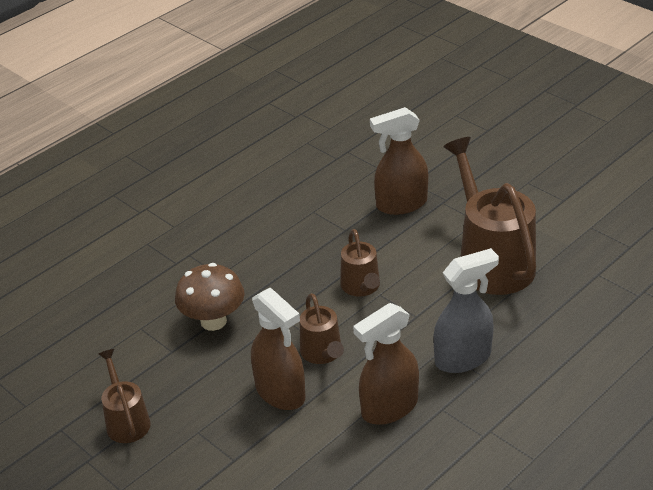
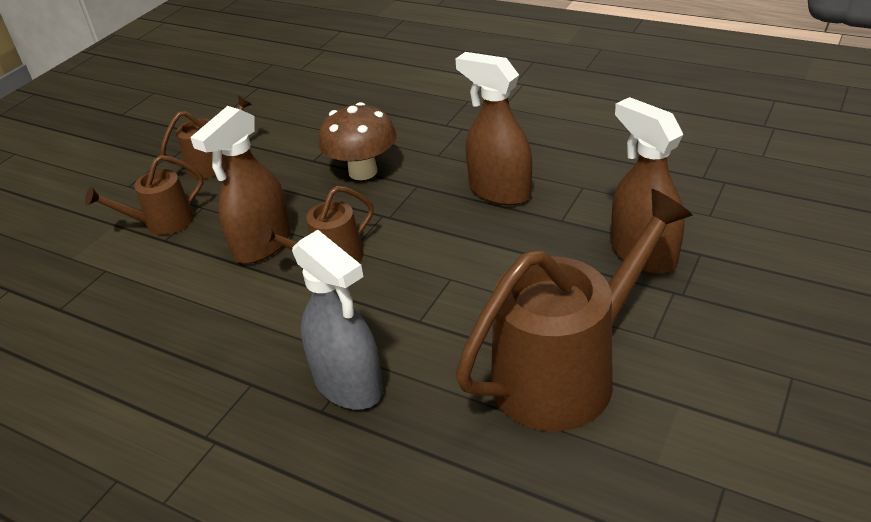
camera: 75 degrees right, 0 degrees up
(361, 287) = (457, 260): brown watering can -> brown watering can (162, 223)
(389, 408) = (247, 335): brown spray bottle -> brown spray bottle (499, 191)

